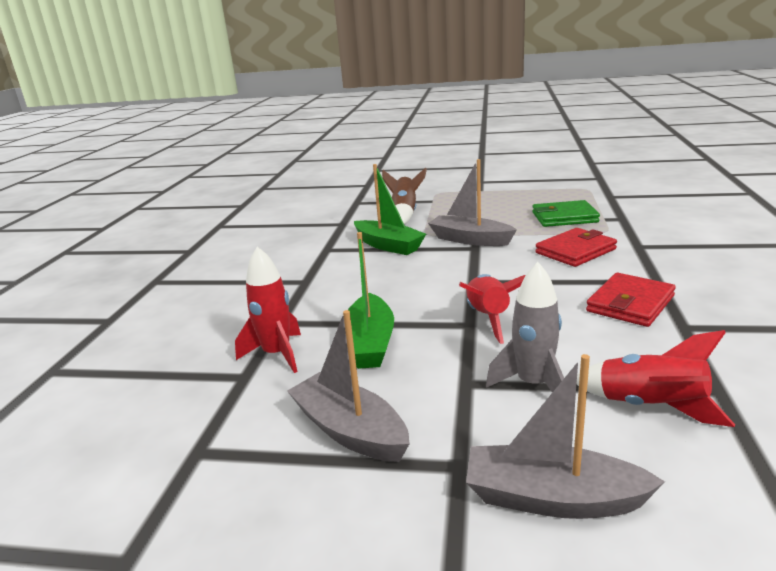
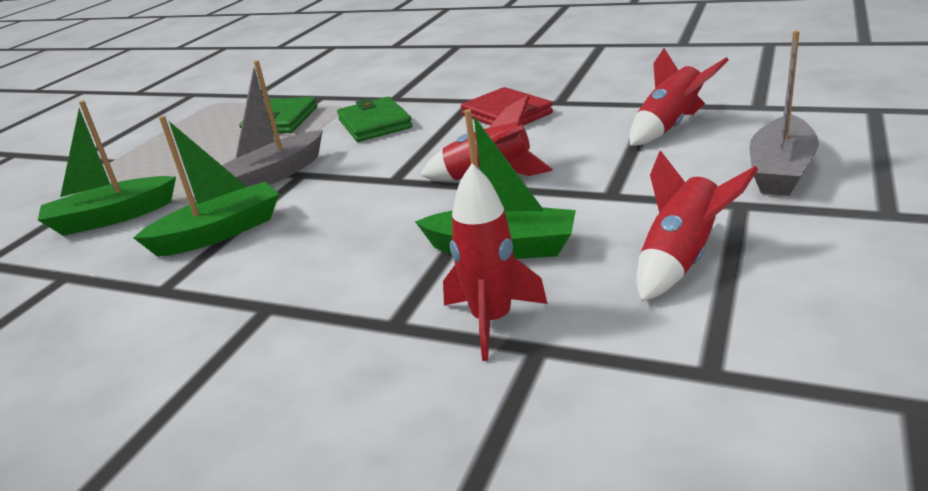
camera: 75 degrees left, 5 degrees up
(350, 431) = (681, 259): grey boat -> red rocket
(405, 214) = (112, 218): brown rocket -> green boat
(533, 384) = (625, 165): grey rocket -> none
(575, 251) = (375, 124): red wallet -> green wallet

